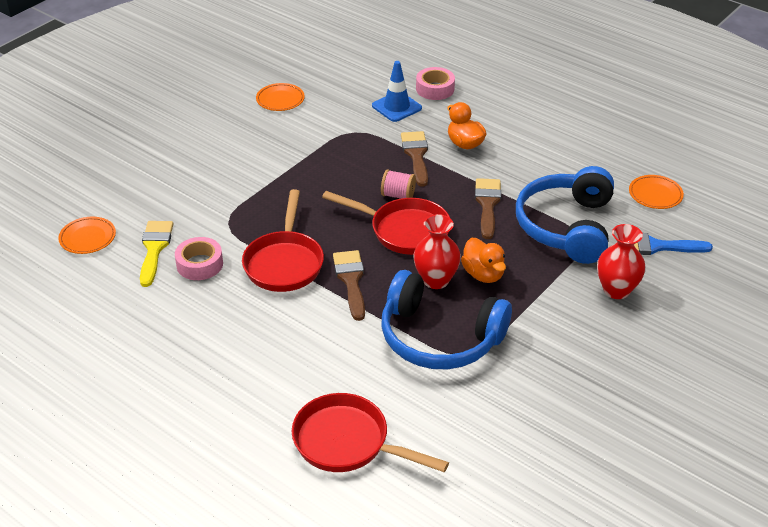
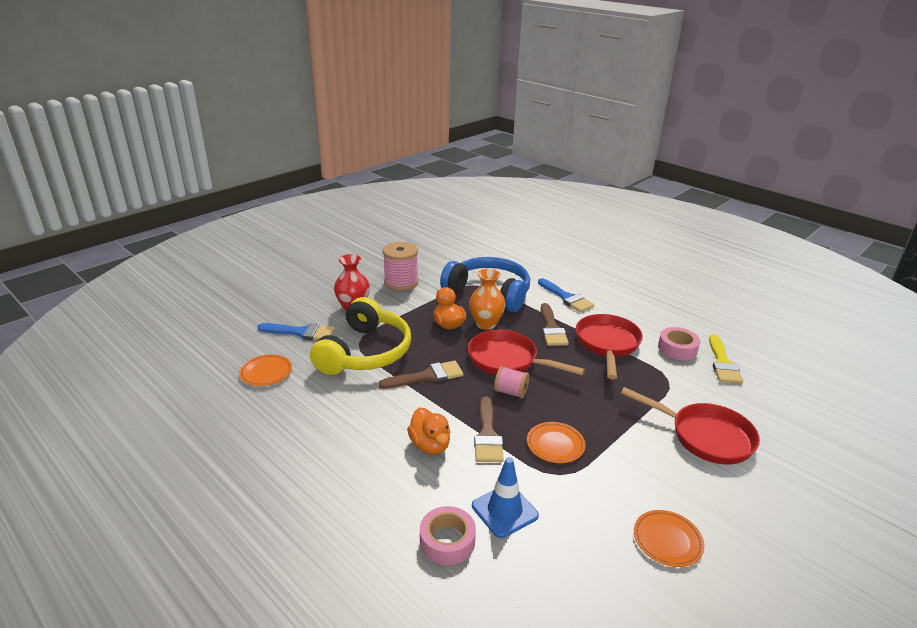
camera: 175 degrees left, 10 degrees down
(88, 238) = (789, 376): orange plate -> orange plate (555, 445)
(325, 339) = (566, 298): none -> blue brush
(348, 442) = (548, 256): red pan -> red pan (705, 436)
(436, 280) = (486, 324): red vase -> orange vase
(487, 204) = (427, 376): brown brush -> brown brush turned 120 degrees counterclockwise
(567, 227) = (364, 352): blue headphones -> yellow headphones
(575, 347) = (401, 282): none -> pink spool

